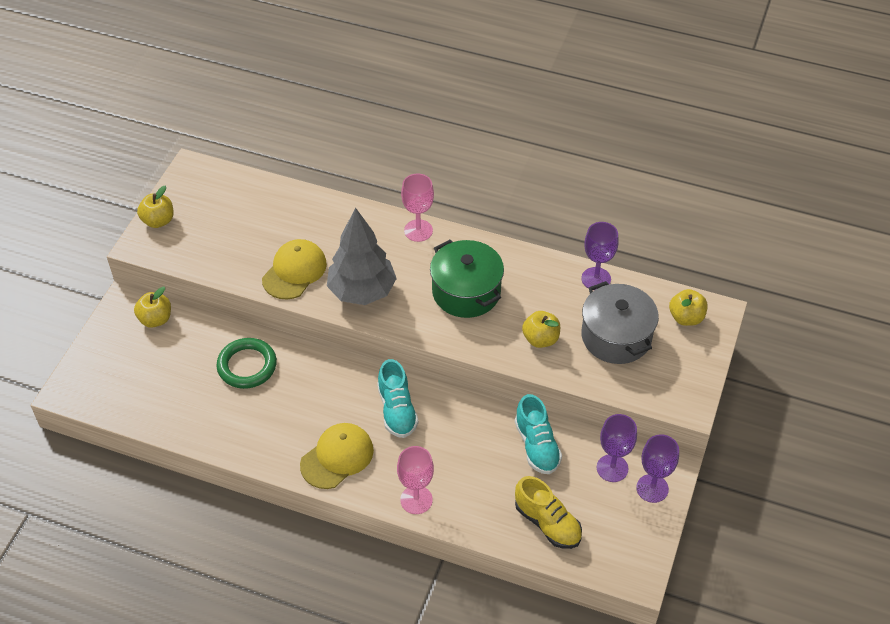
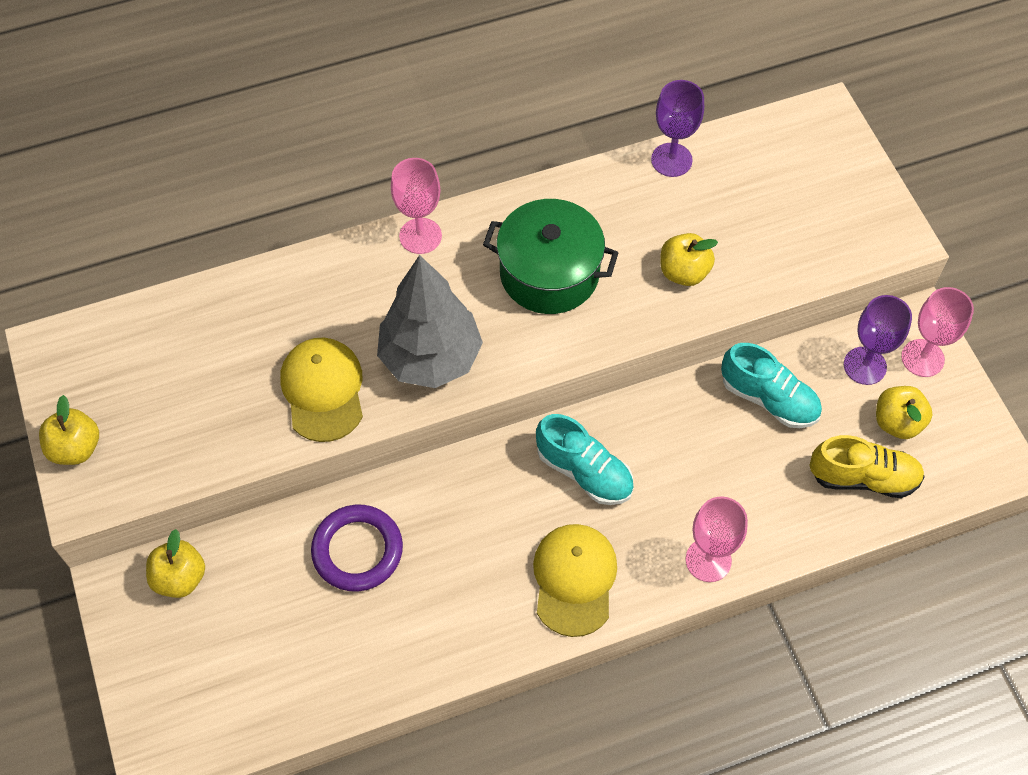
camera: 40 degrees left, 10 degrees up
(247, 366) = (357, 550): green ring -> purple ring
(616, 336) = (757, 213): grey pot -> none
(652, 488) = (922, 358): purple goblet -> pink goblet
(686, 317) = (803, 141): yellow apple -> yellow apple (897, 422)

